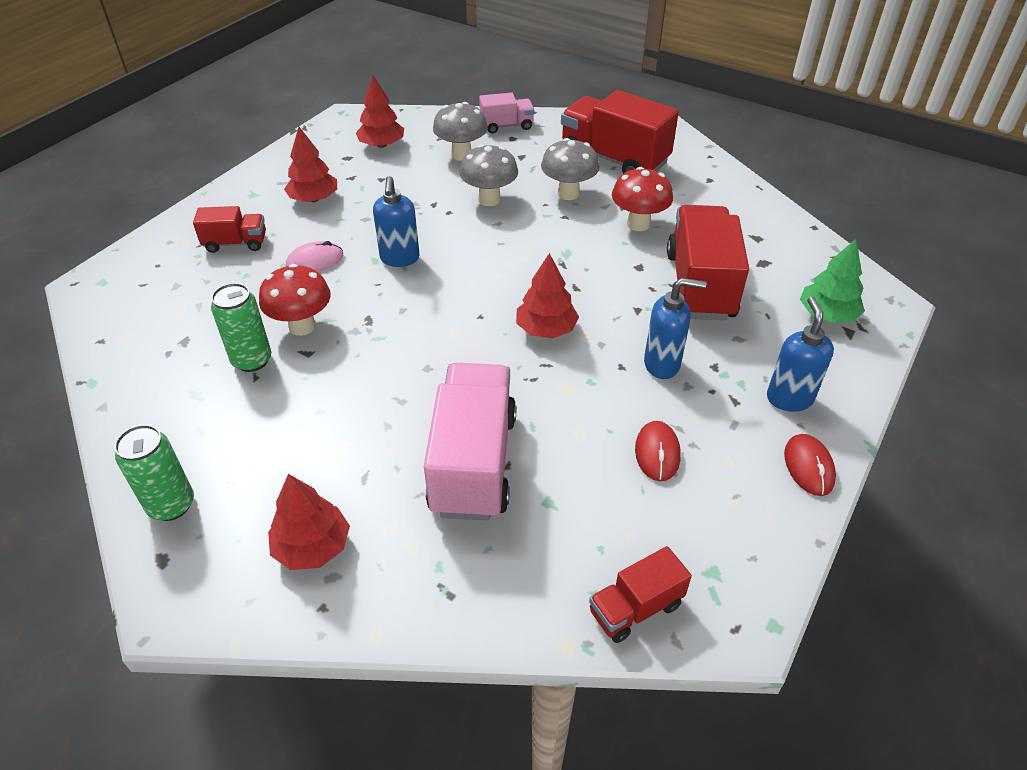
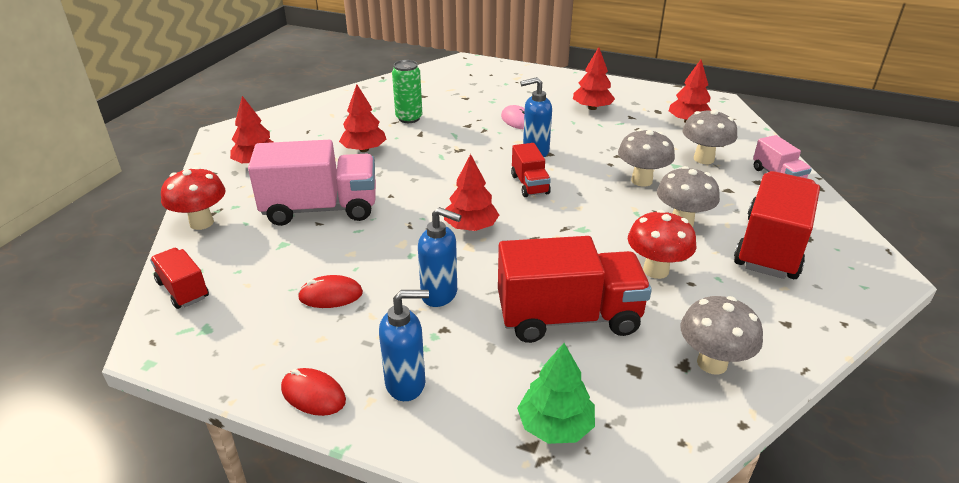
camera: 80 degrees right, 10 degrees down
(171, 505) = (292, 118): green can -> none
(236, 243) = (524, 92): red truck -> red truck (530, 184)
(302, 326) = (445, 128): red mushroom -> red mushroom (201, 223)
(326, 413) = (364, 149): none -> red tree
(662, 364) = (440, 295): blue soap dispenser -> blue soap dispenser turned 60 degrees counterclockwise
(754, 224) = (712, 363): none -> grey mushroom
(808, 467) = (313, 394): red mouse -> red mouse turned 45 degrees clockwise

